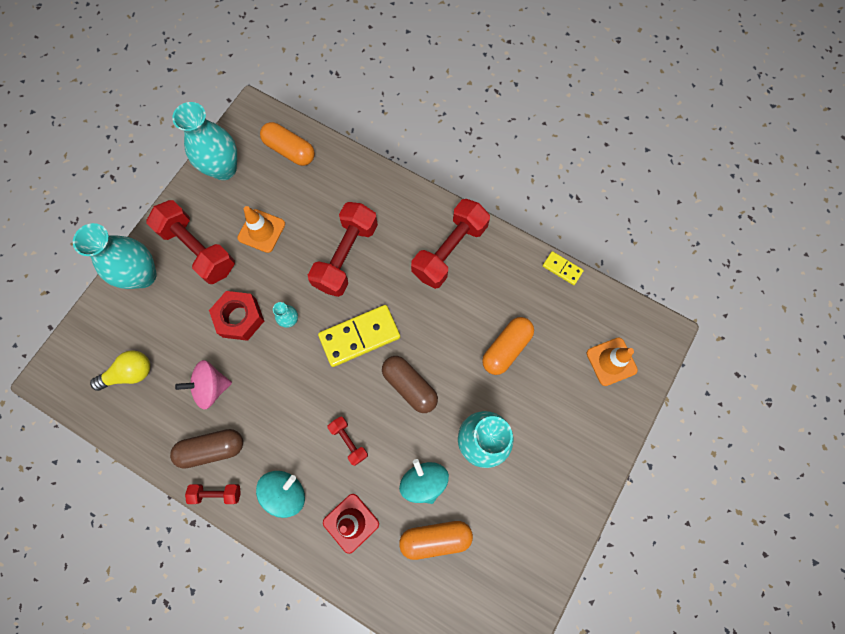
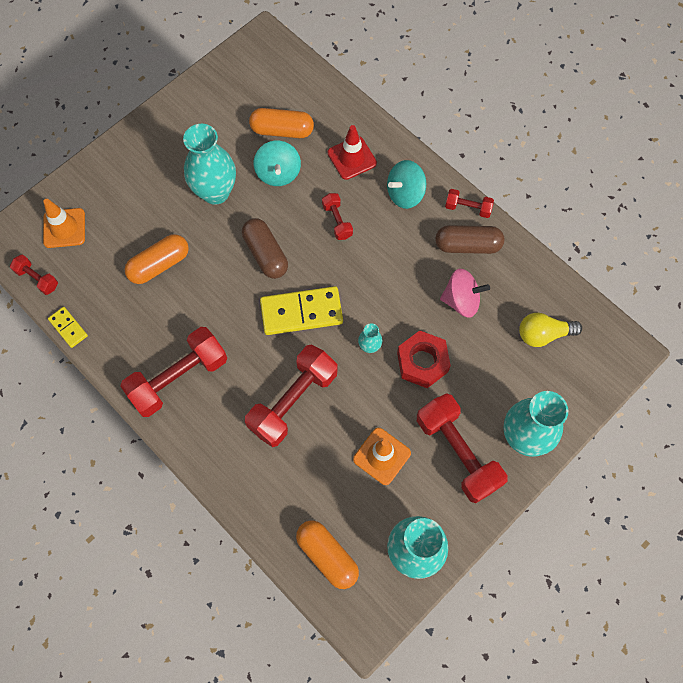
camera: 165 degrees left, 5 degrees down
(611, 305) = (37, 278): none -> red dumbbell

